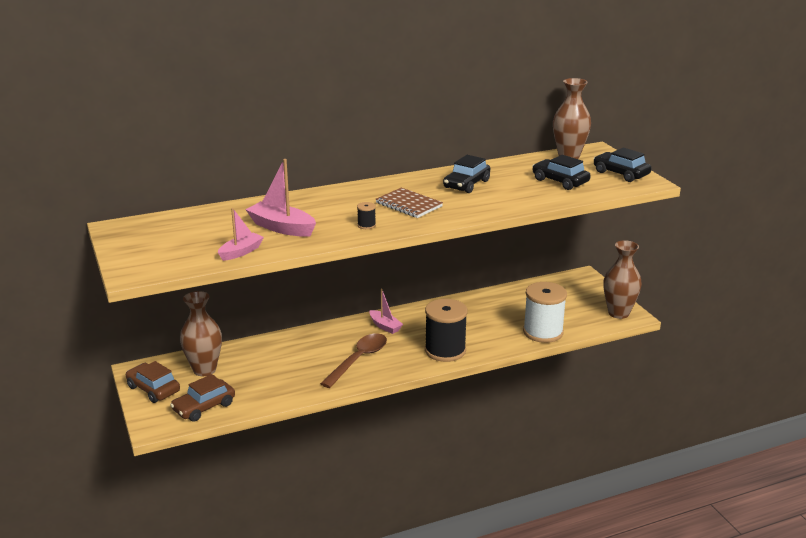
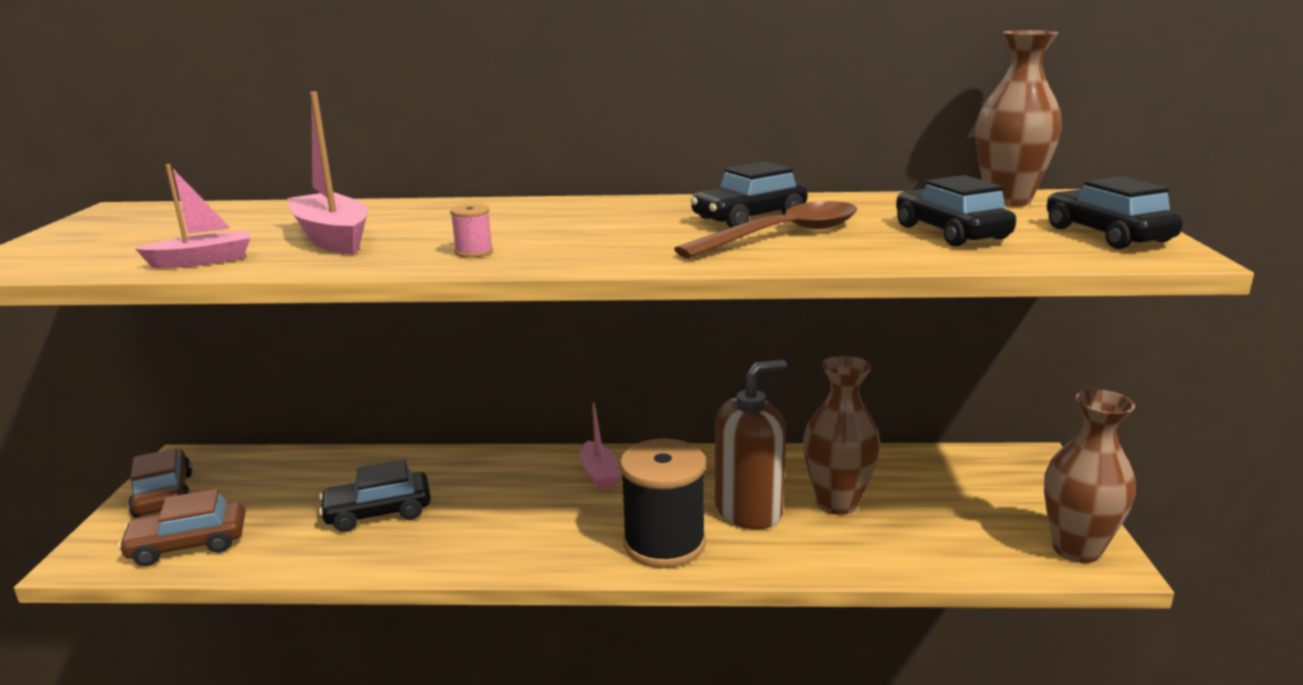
camera: 25 degrees right, 5 degrees down
(204, 370) = (264, 482): brown vase -> brown vase (837, 503)
(289, 369) = (378, 512): none -> black car
(358, 360) = (501, 523): brown spoon -> brown spoon (783, 235)
(366, 225) = (474, 252): black spool -> pink spool
(409, 205) = (598, 233): brown notebook -> none
(472, 327) = (749, 510): none -> brown soap dispenser
(543, 332) = (884, 552): white spool -> none

